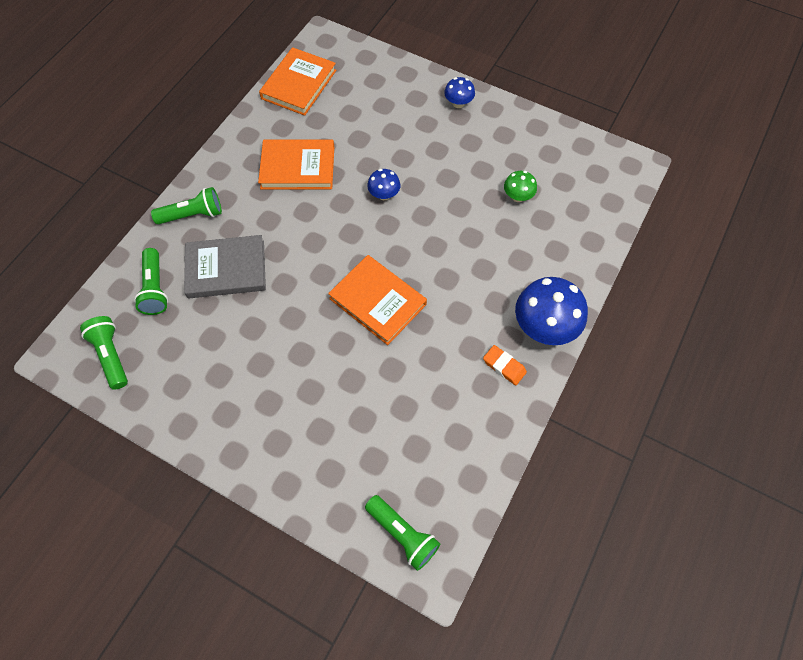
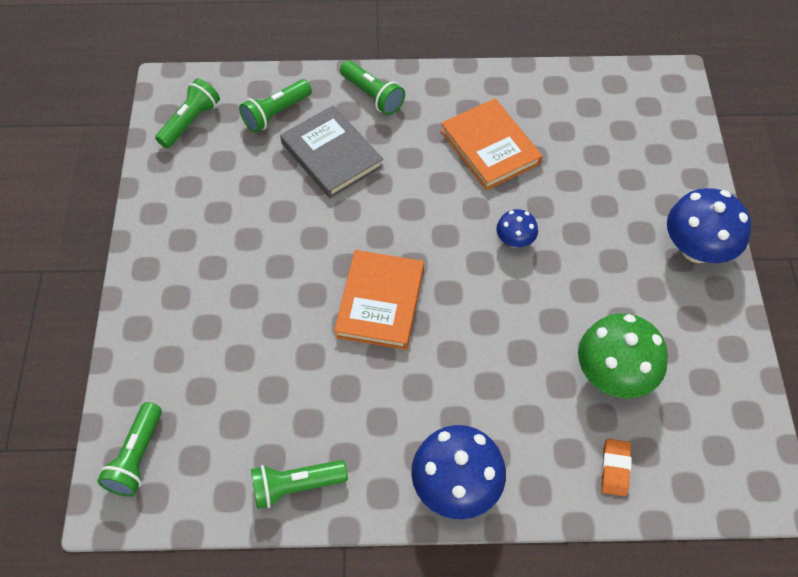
camera: 60 degrees right, 5 degrees down
(299, 84) = (594, 91): orange book -> none
(458, 103) = (697, 249): blue mushroom -> blue mushroom, size x1.92
(490, 428) = (296, 486): none -> green flashlight
(504, 366) = (379, 466): orange eraser -> orange eraser (615, 469)
(517, 196) = (613, 374): green mushroom -> green mushroom, size x1.92

